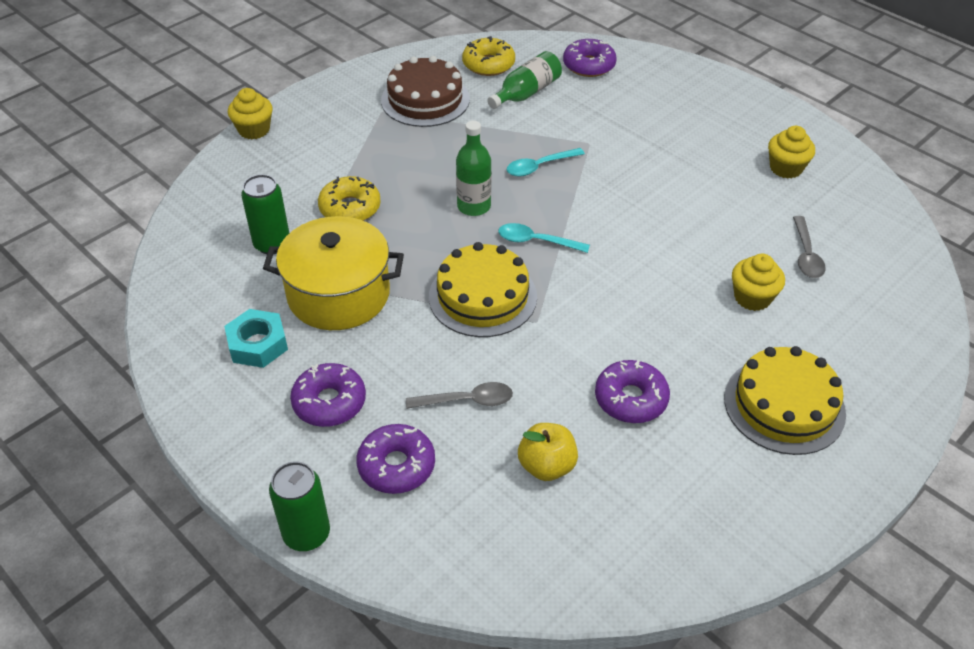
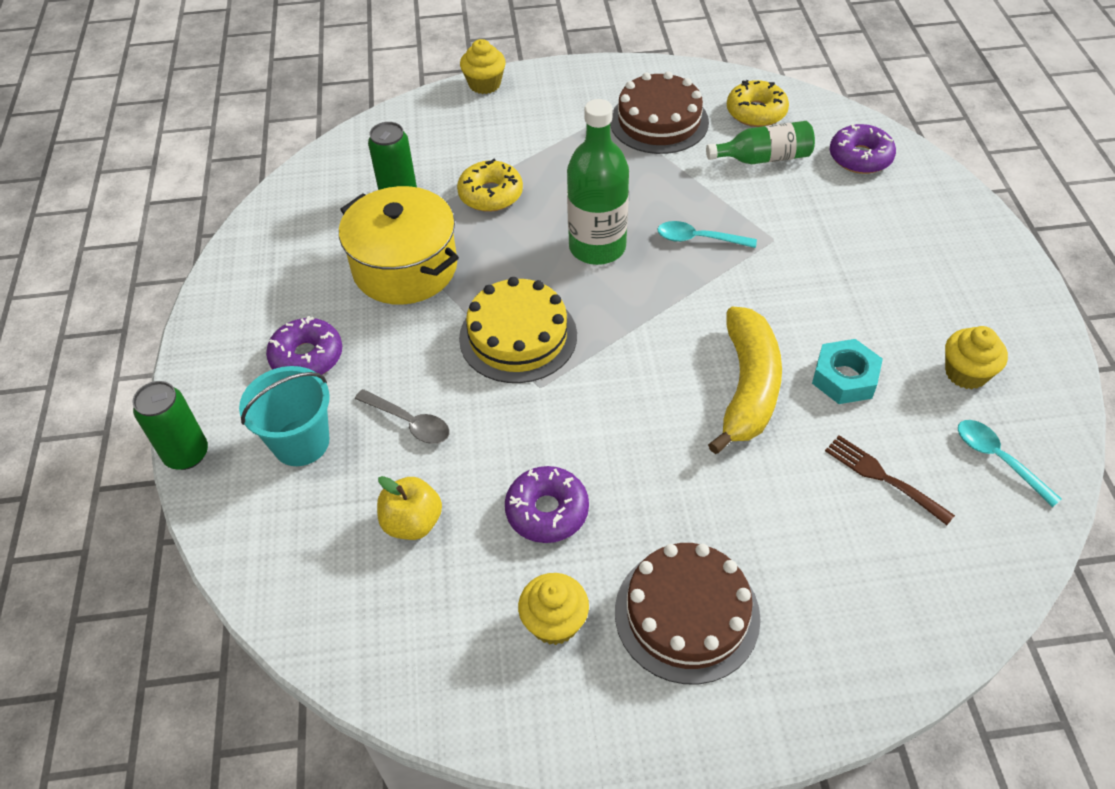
camera: 40 degrees right, 5 degrees up
(258, 344) = (305, 276): turquoise nut -> turquoise nut (844, 378)
(396, 465) = (301, 442): purple donut -> turquoise bucket
(474, 206) = (597, 247): green bottle -> green bottle, size x1.53
(536, 241) = (619, 311): turquoise spoon -> turquoise spoon (998, 459)
(672, 245) = (747, 387): none -> yellow banana
(752, 297) = (773, 487): yellow cupcake -> yellow cupcake (554, 622)
(784, 405) = (687, 614): yellow cake -> brown cake
(806, 254) = (884, 478): grey spoon -> brown fork

